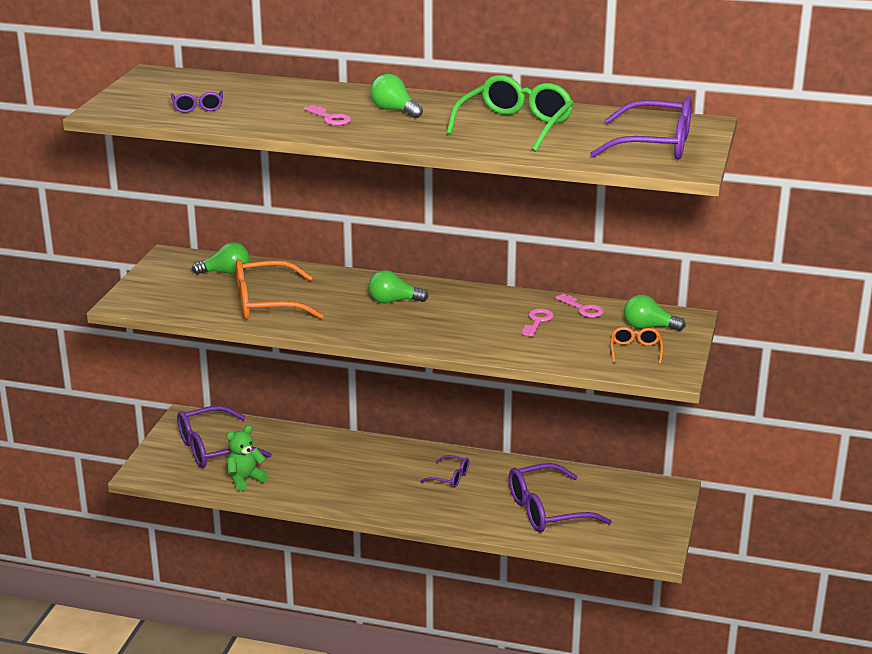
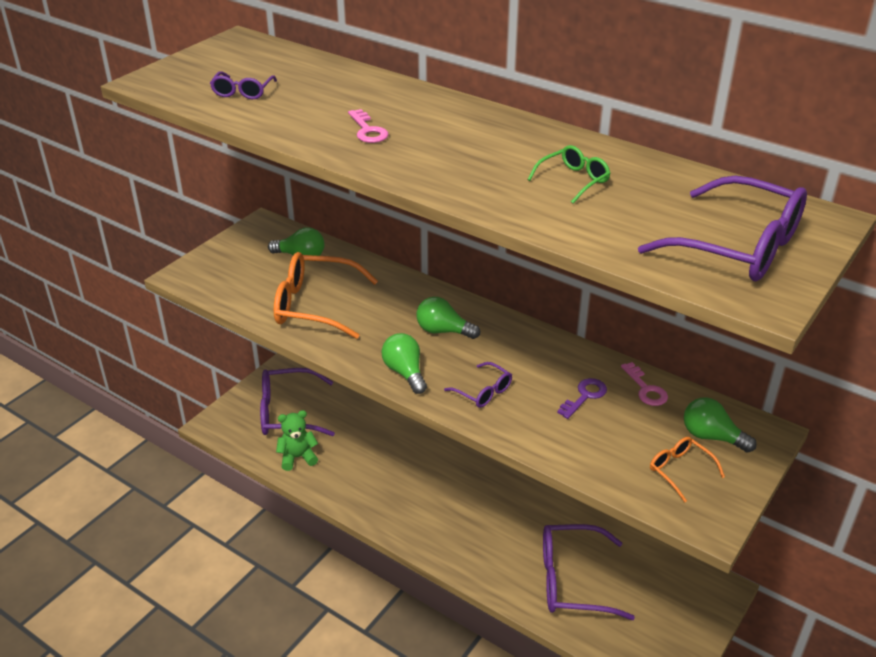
camera: 20 degrees right, 10 degrees up
(394, 110) = (447, 131): green light bulb -> green light bulb (405, 372)
(450, 477) = (492, 508): purple glasses -> purple glasses (483, 392)
(515, 126) = (573, 180): green glasses -> green glasses, size x0.50
(537, 321) = (585, 396): pink key -> purple key
(635, 350) = (680, 470): orange glasses -> orange glasses turned 60 degrees counterclockwise

